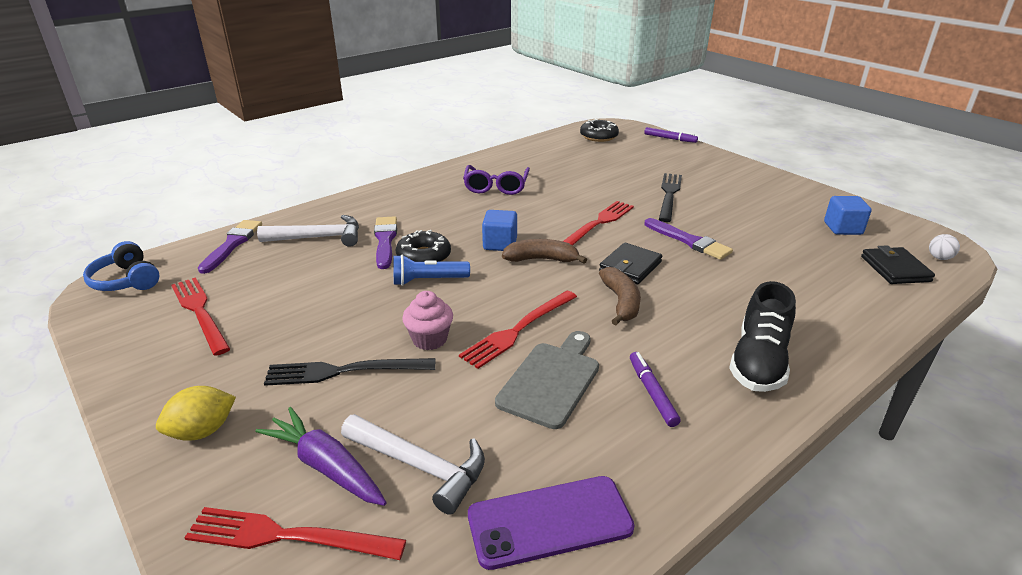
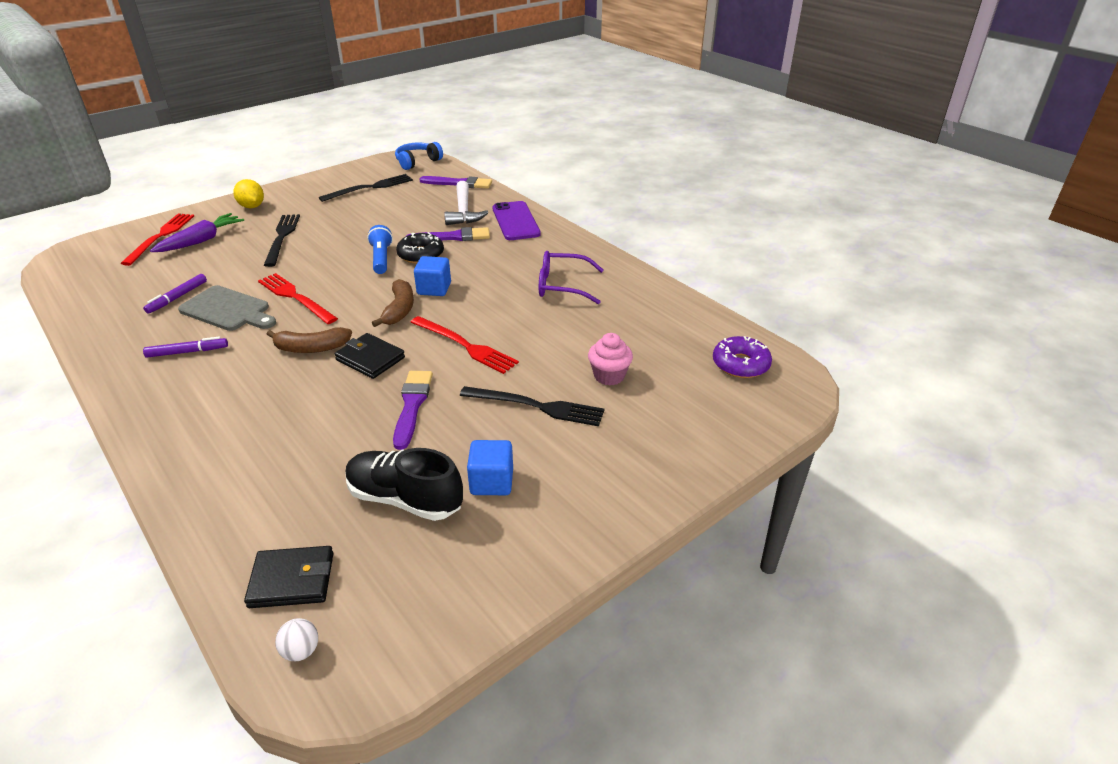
camera: 90 degrees right, 5 degrees up
(200, 312) = (370, 188): red fork -> black fork
(420, 466) = (181, 266): white hammer -> none
(429, 339) = (301, 263): pink cupcake -> pink cupcake (609, 376)
(549, 521) = (110, 306): purple phone -> purple phone (516, 221)
(598, 136) = (740, 364): black donut -> purple donut
(670, 139) = (752, 435): purple marker -> purple marker (177, 297)
(689, 241) = (412, 405): purple brush -> purple brush turned 135 degrees clockwise
(758, 362) = (188, 413): black shoe -> black shoe (405, 499)
(842, 228) = (414, 561): blue cube -> blue cube (491, 482)

